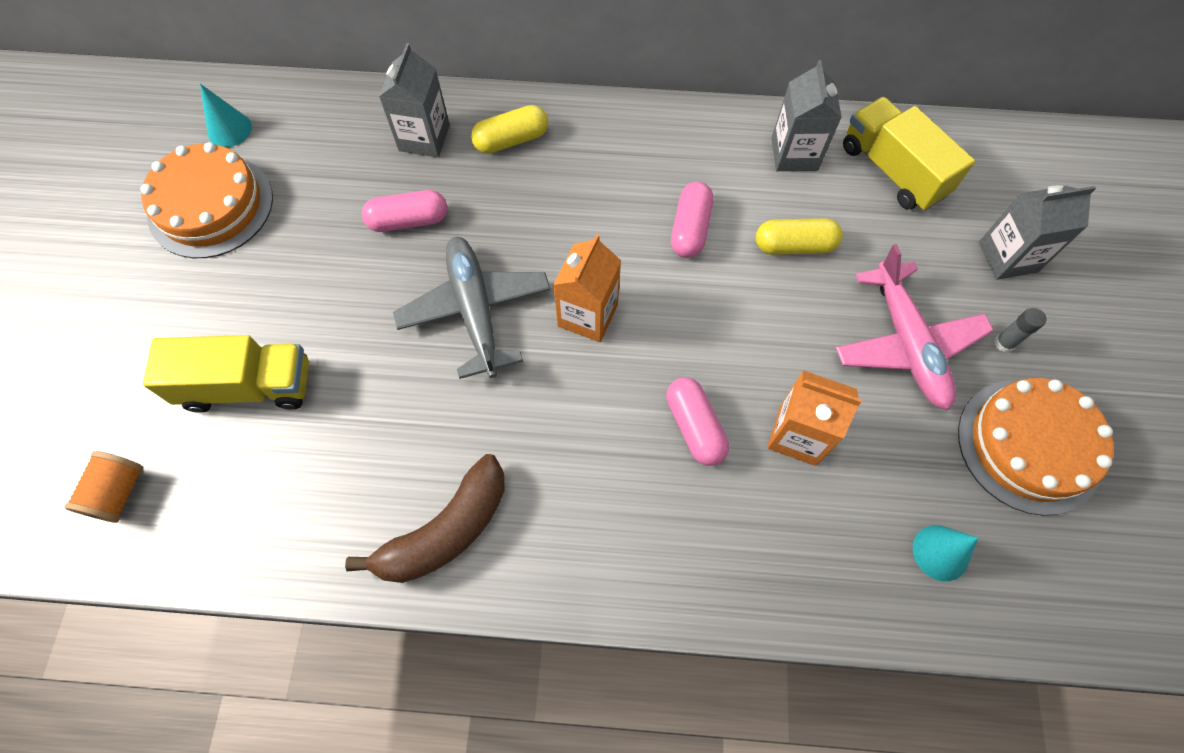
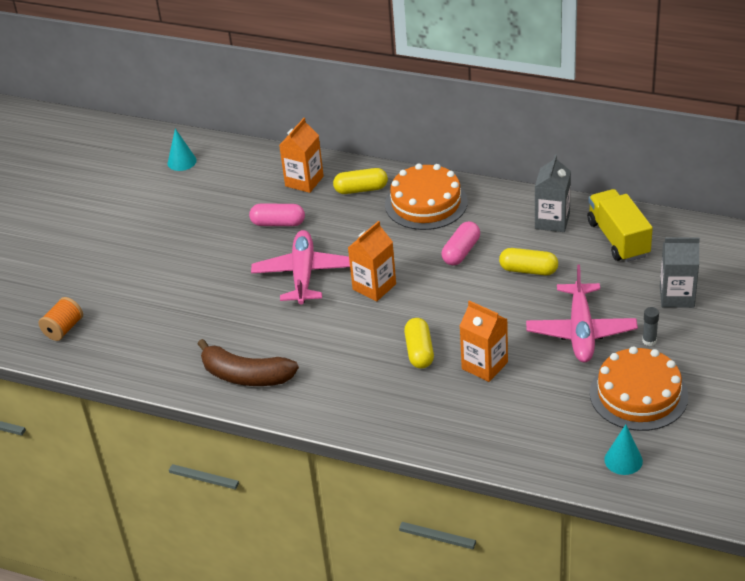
camera: 20 degrees right, 25 degrees down
(211, 206) = (158, 200): orange cake -> orange cake (426, 203)
(248, 386) = (152, 291): yellow truck -> none
(424, 138) = (304, 181): grey carton -> orange carton
(446, 530) = (246, 376): brown banana -> brown banana turned 45 degrees clockwise
(475, 310) = (303, 274): grey plane -> pink plane
(694, 427) = (419, 351): pink capsule -> yellow capsule
(940, 552) = (550, 436): turquoise cone -> turquoise cone (623, 460)

